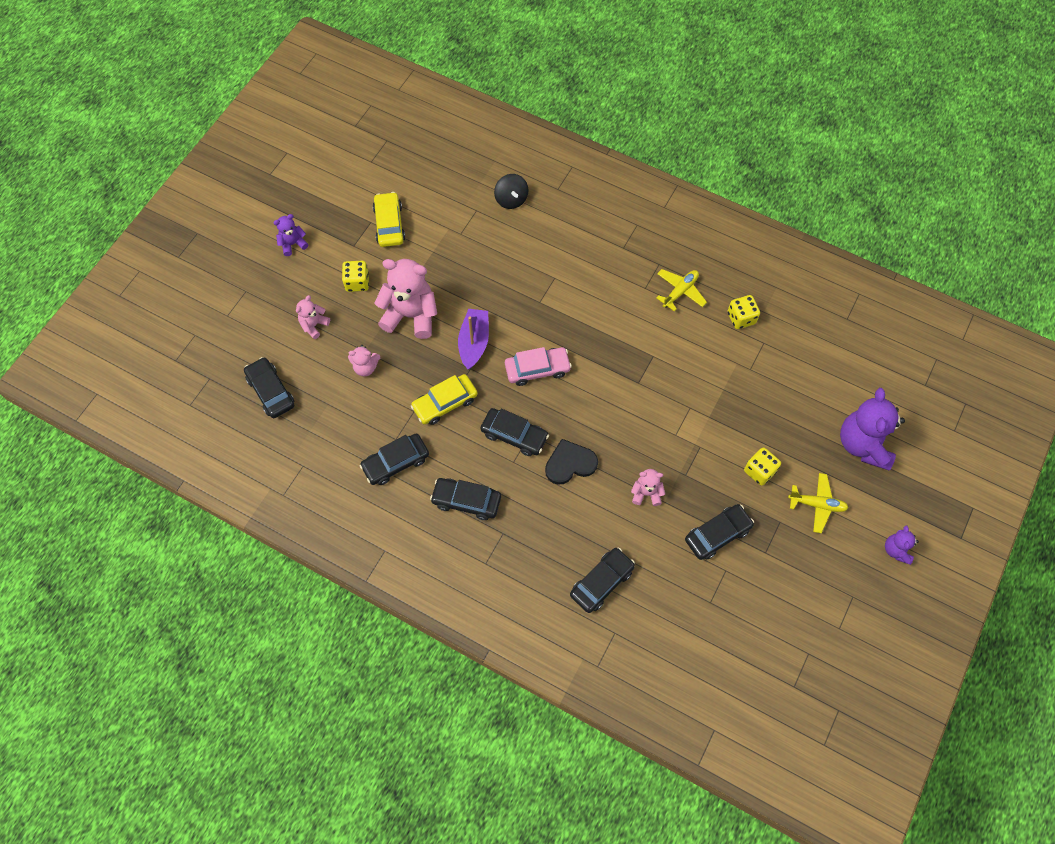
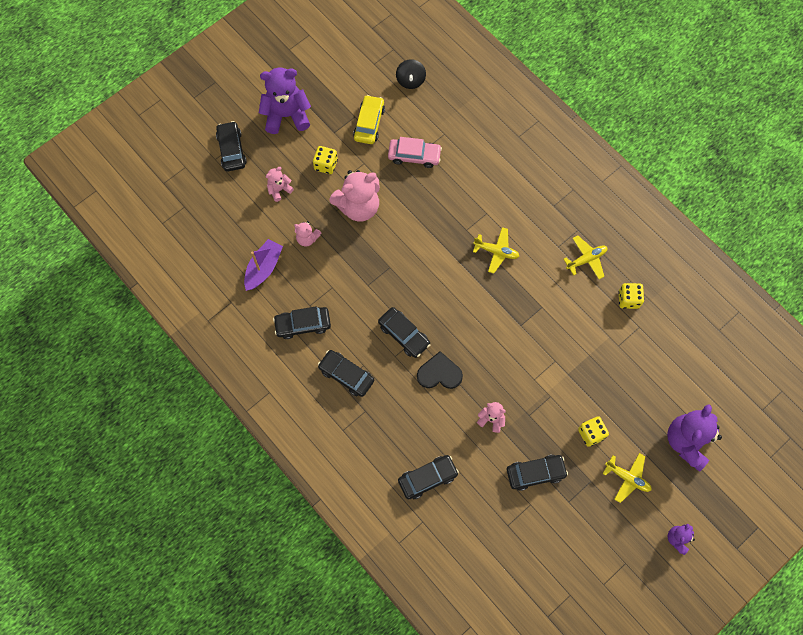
camera: 20 degrees right, 5 degrees up
(271, 391) = (227, 233): black car -> black car (232, 150)
(293, 244) = (286, 115): purple teddy bear -> purple teddy bear, size x2.00
(411, 315) = (358, 207): pink teddy bear -> pink teddy bear turned 120 degrees clockwise
(445, 403) = (359, 289): yellow car -> none
(474, 342) = (400, 246): purple boat -> purple boat (263, 268)
(511, 199) = (476, 133): black spinning top -> black spinning top (410, 80)
(537, 369) = (443, 286): pink car -> pink car (414, 156)
(581, 314) = (496, 252): none -> yellow plane

